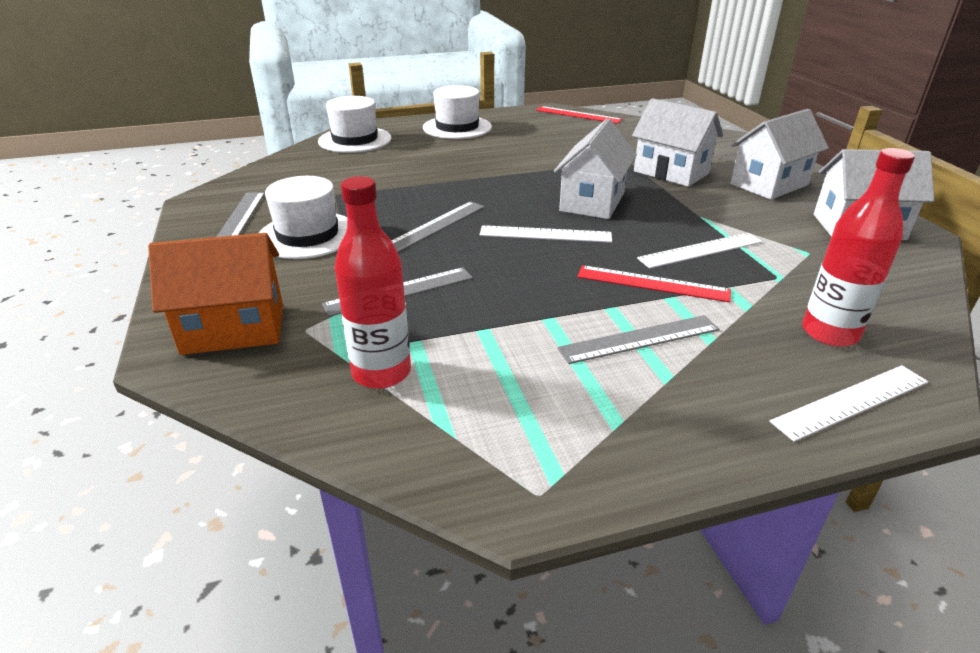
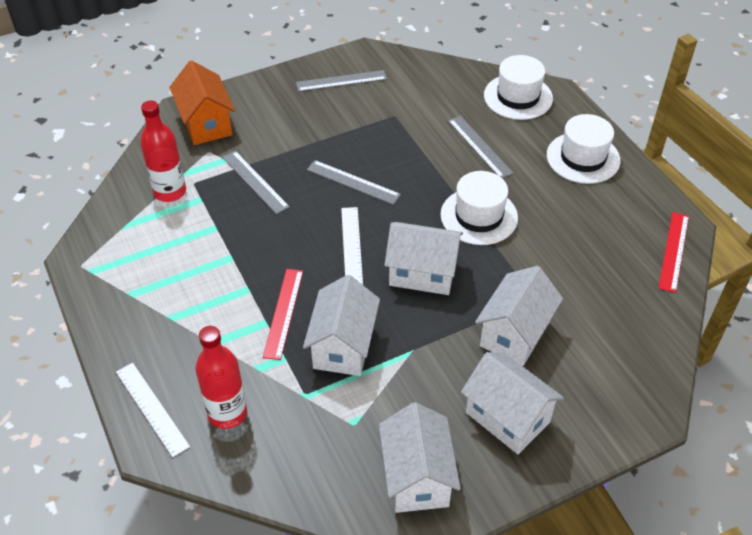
camera: 80 degrees right, 15 degrees up
(307, 235) = (323, 120): white hat -> white hat (479, 216)
(639, 339) = (211, 304): grey ruler -> grey ruler (480, 146)
(700, 250) = (343, 346): white ruler -> white house

